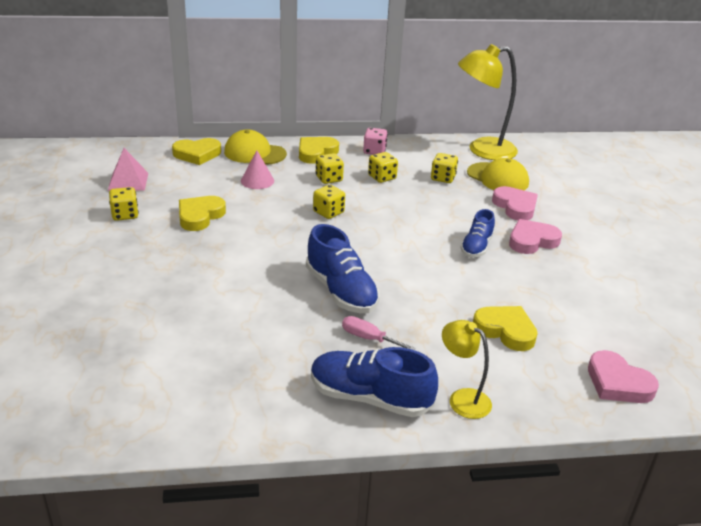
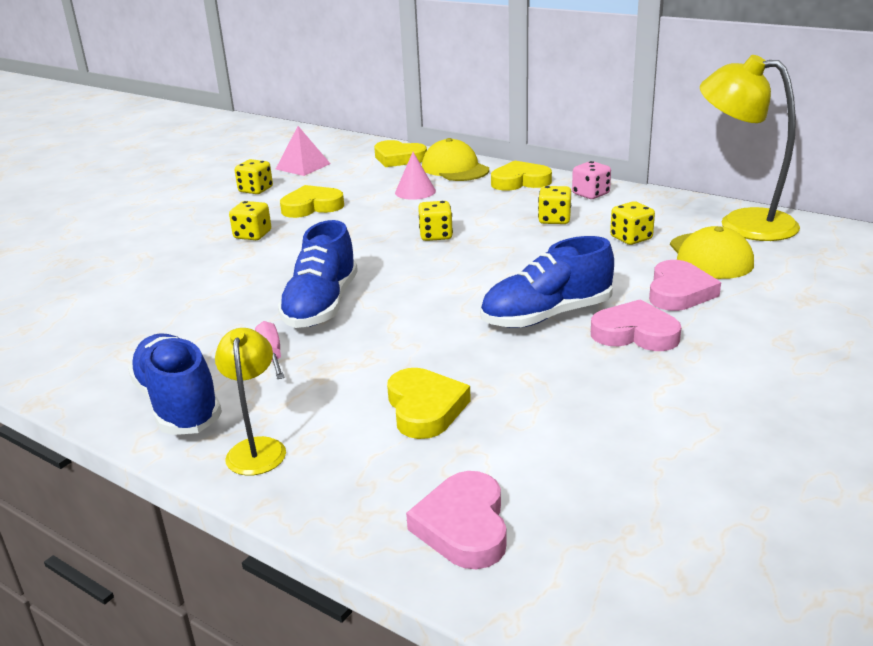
camera: 45 degrees right, 5 degrees down
(329, 179) = (491, 207): yellow dice -> yellow dice (252, 235)
(476, 247) = (546, 316): blue shoe -> blue shoe, size x1.61

